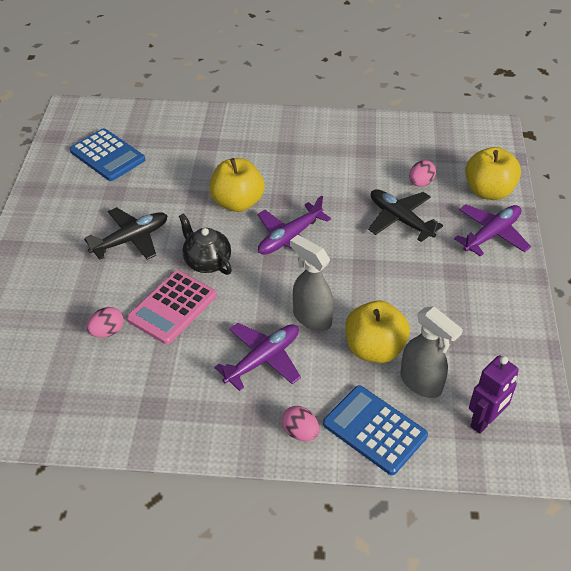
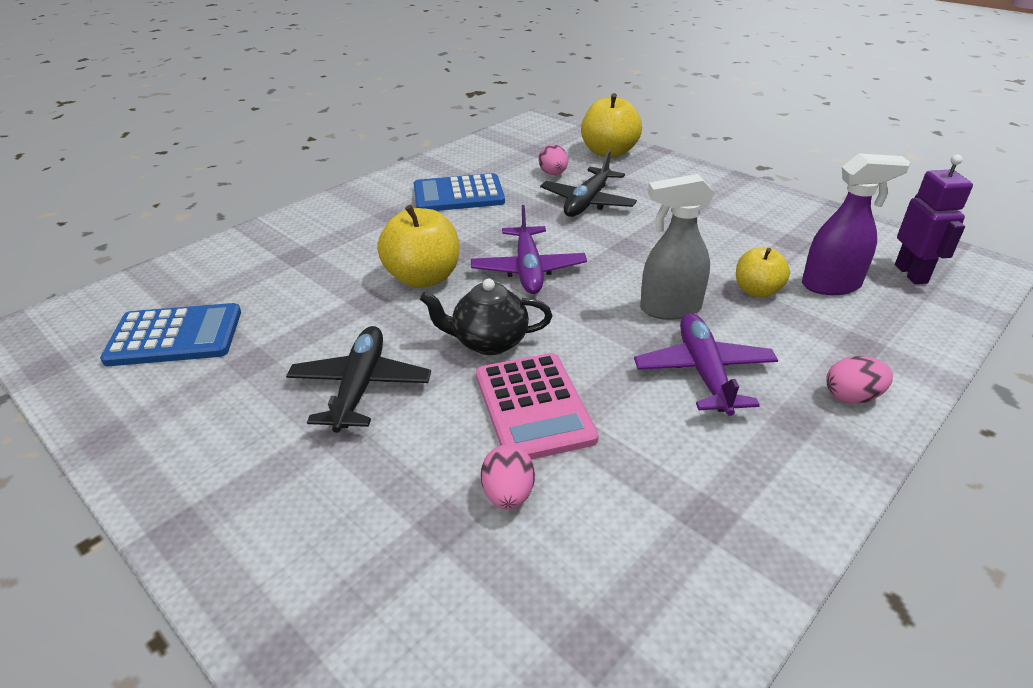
camera: 50 degrees left, 10 degrees down
(374, 349) = (757, 291): yellow apple -> yellow apple, size x0.61
(374, 430) = (882, 342): blue calculator -> blue calculator (458, 195)
(400, 219) = (587, 202): black plane -> black plane turned 60 degrees counterclockwise
(421, 383) = (831, 285): grey spray bottle -> purple spray bottle
(491, 234) = (664, 172): purple plane -> none

